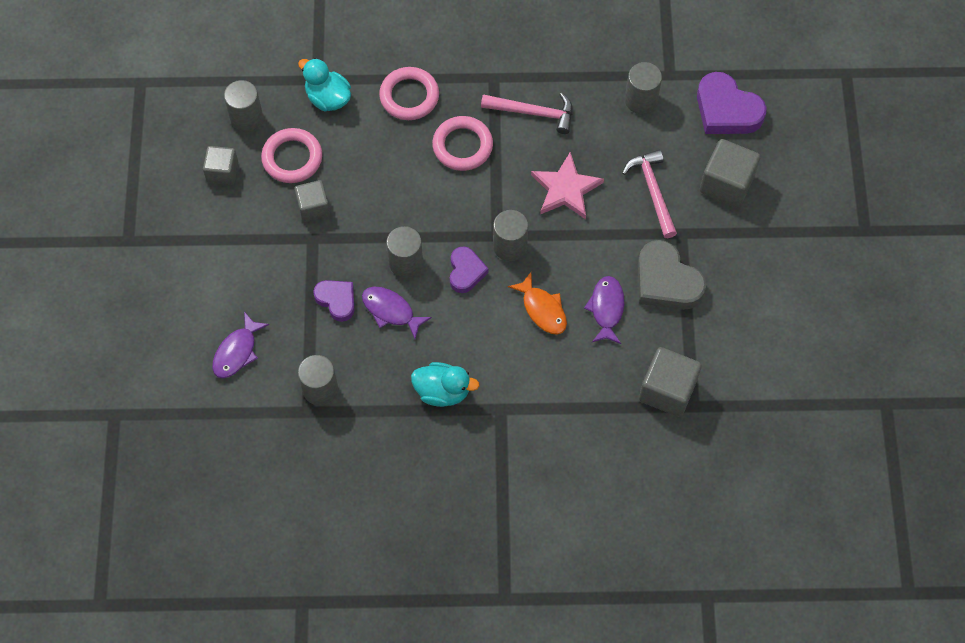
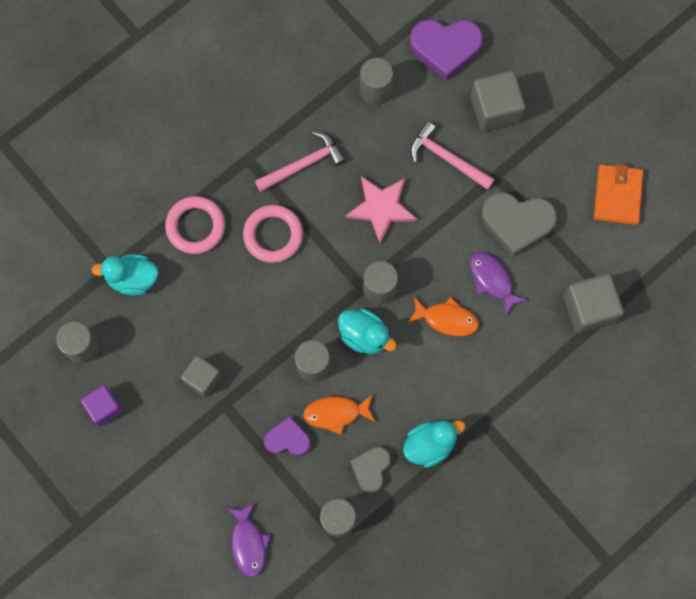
camera: 40 degrees left, 10 degrees up
(222, 172) = (104, 407): grey cube -> purple cube
(292, 158) = (149, 351): pink ring -> none
(380, 372) = (371, 469): none -> grey heart
(391, 311) = (336, 413): purple fish -> orange fish
(466, 272) = (364, 336): purple heart -> turquoise duck
(771, 323) = (617, 195): none -> orange wallet

